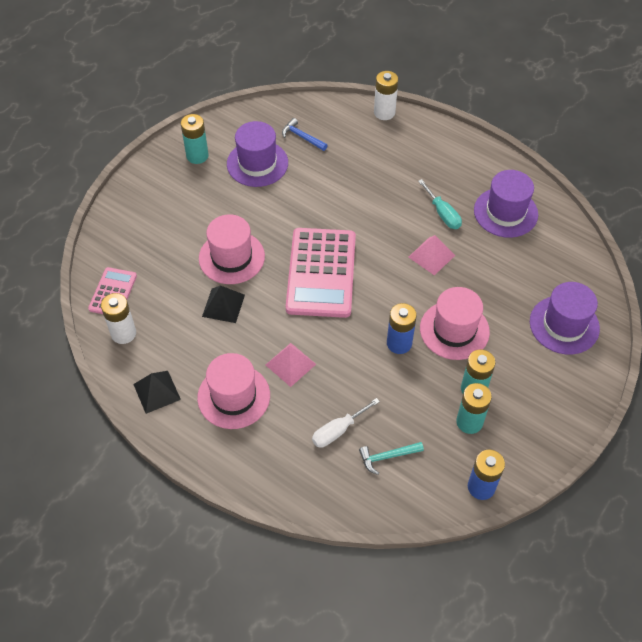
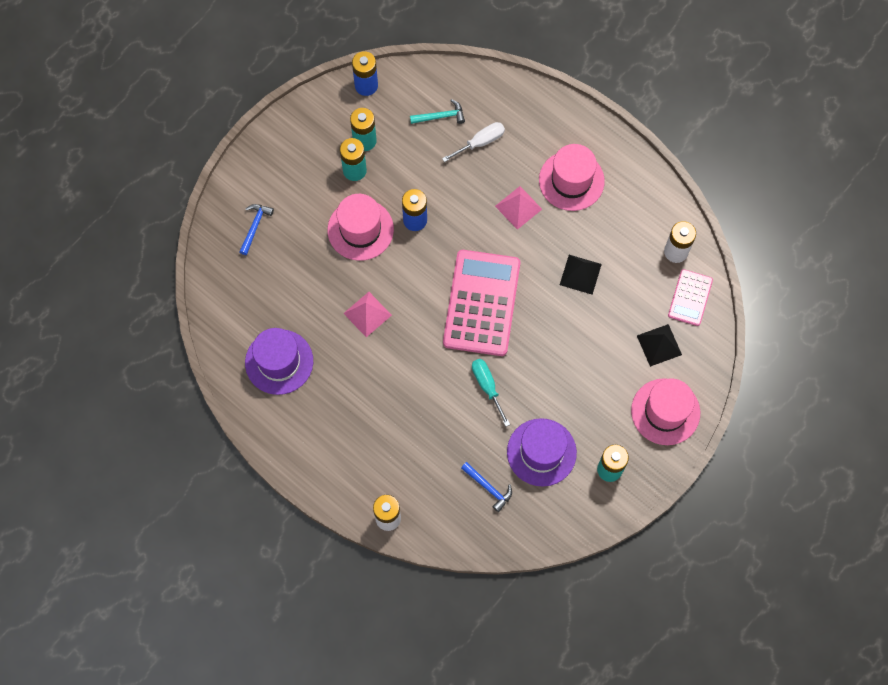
camera: 175 degrees left, 15 degrees up
(157, 392) = (641, 190): black pyramid -> black pyramid (659, 345)
(231, 257) = (571, 329): pink hat -> pink hat (665, 411)
(442, 214) = (346, 365): turquoise screwdriver -> turquoise screwdriver (487, 386)
(564, 325) = (255, 226): purple hat -> blue hammer

